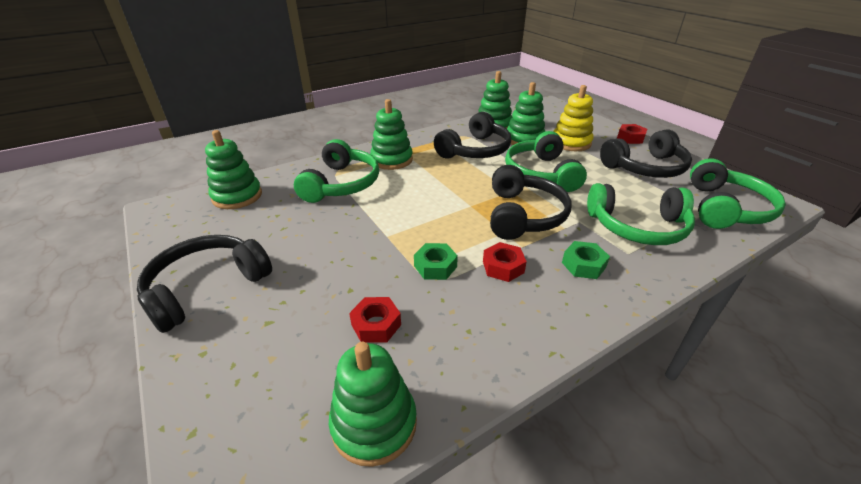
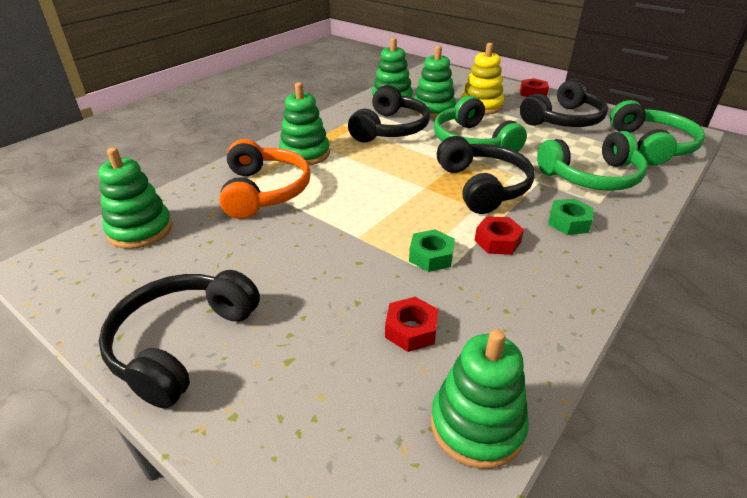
camera: 20 degrees left, 0 degrees up
(341, 184) = (265, 191): green headphones -> orange headphones

